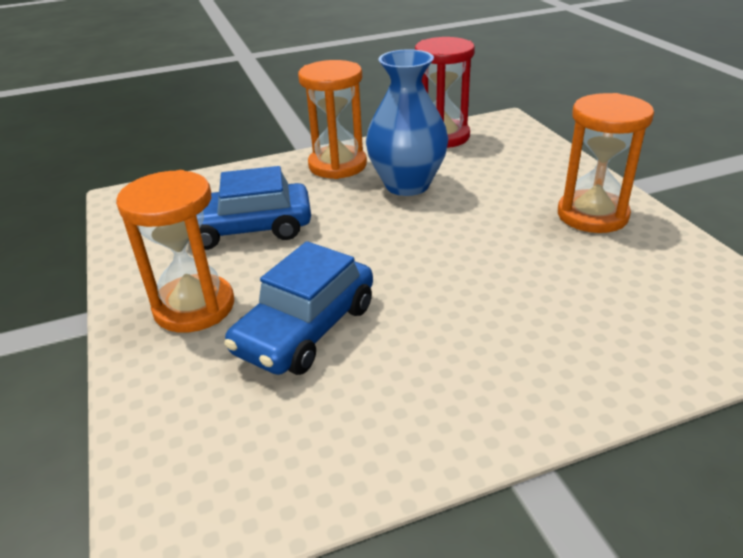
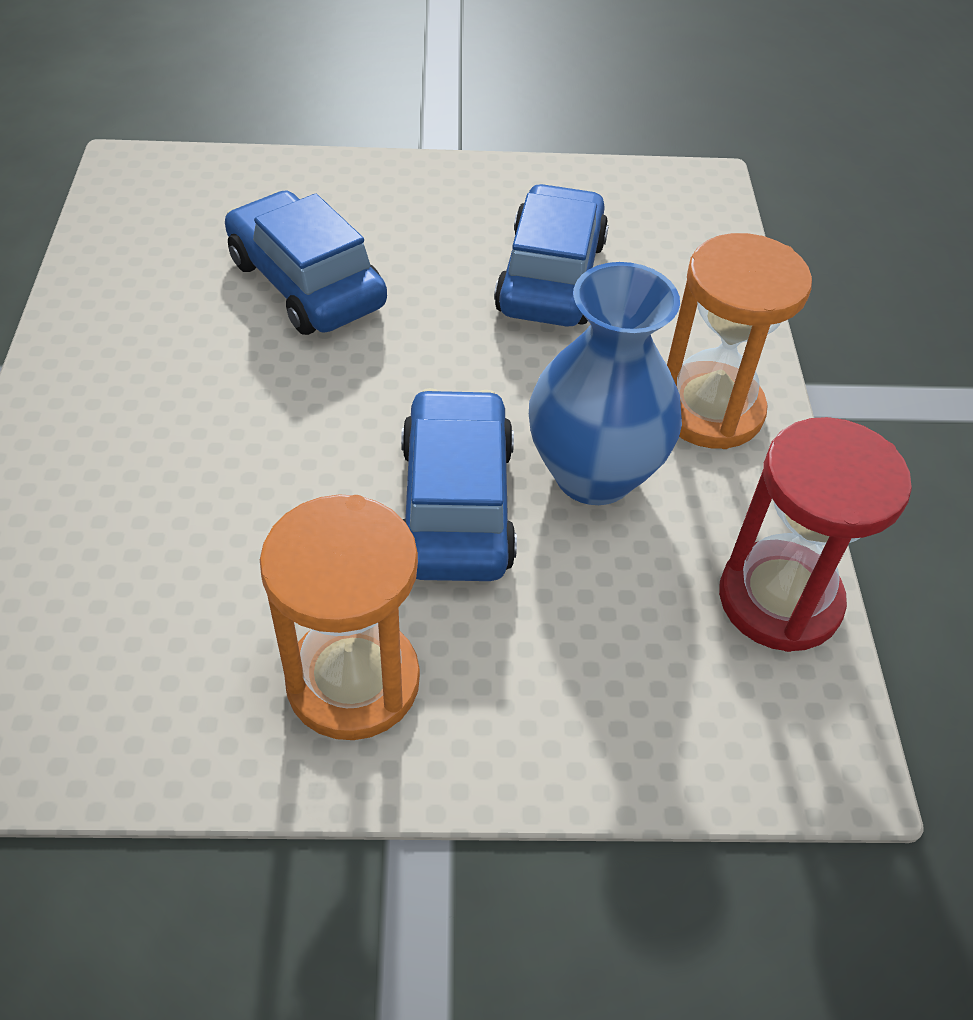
camera: 105 degrees right, 15 degrees up
(194, 307) = (405, 214): orange hourglass -> none
(462, 215) = (456, 504): none -> blue car

